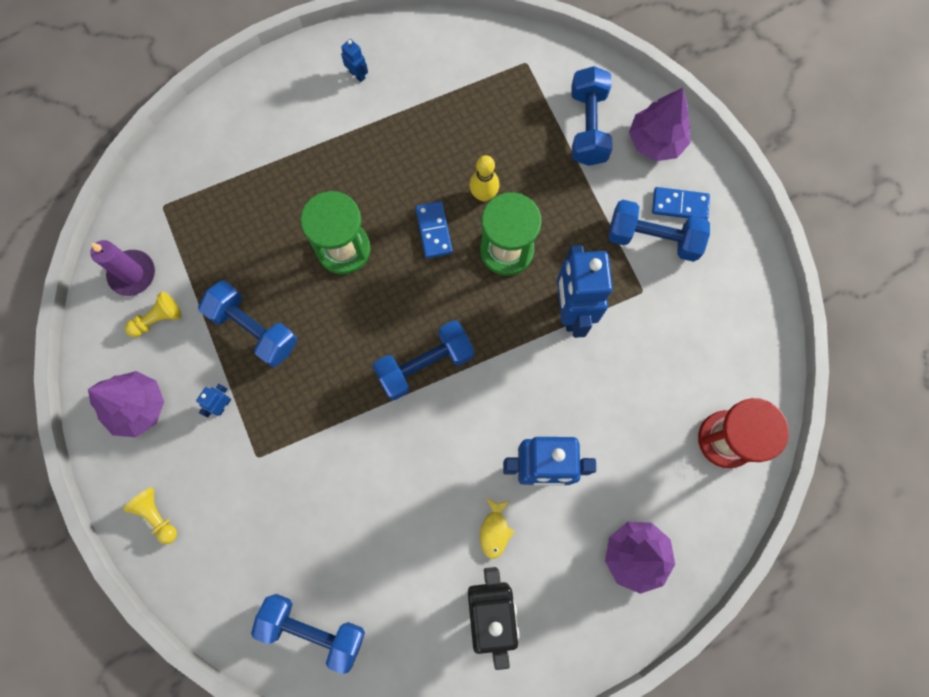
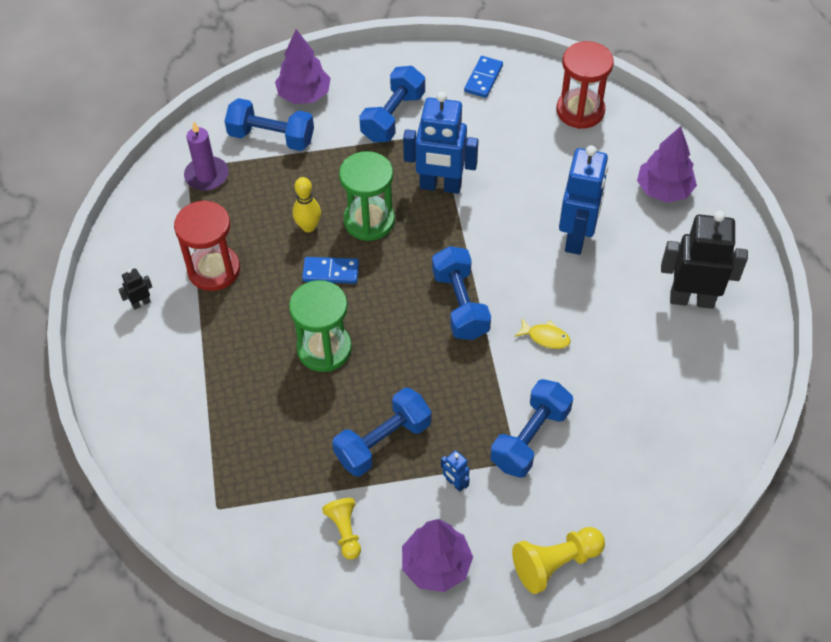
camera: 75 degrees left, 20 degrees down
(132, 274) = (285, 549): purple candle -> purple candle (207, 175)
(157, 515) = (555, 563): yellow pawn -> yellow pawn, size x1.53
(313, 629) = (690, 440): blue dumbbell -> blue dumbbell (530, 438)
(357, 74) = (141, 303): blue robot -> black robot
(410, 124) = (214, 270): none -> red hourglass
(495, 531) = (625, 282): yellow fish -> yellow fish (545, 337)
(680, 205) = (369, 92): blue domino -> blue domino (483, 78)

